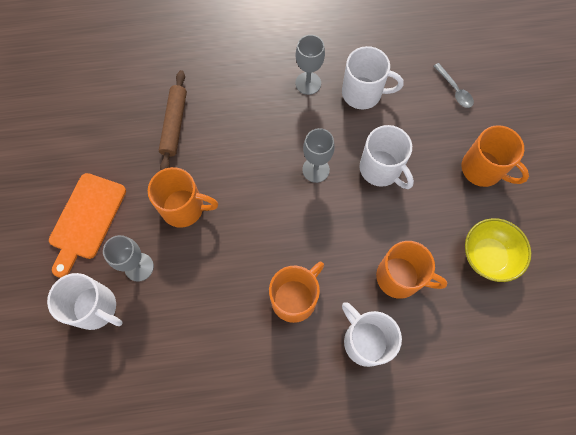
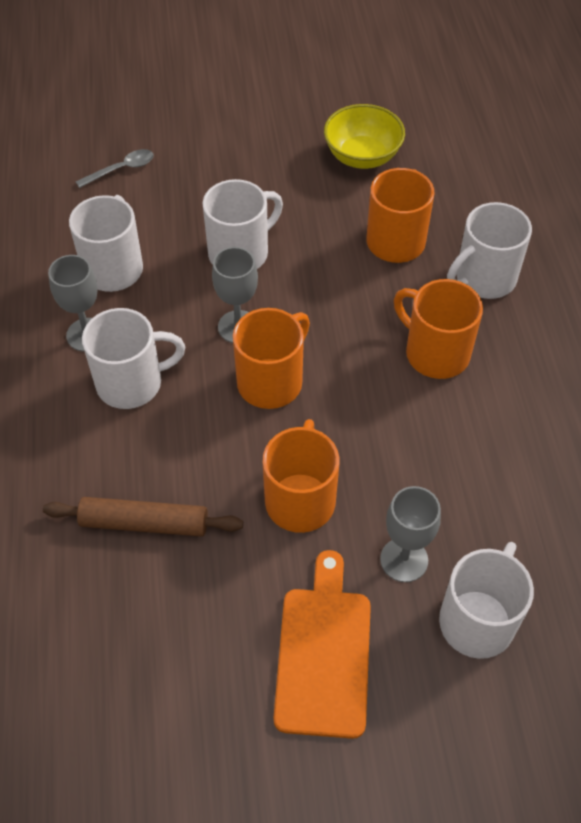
camera: 90 degrees left, 15 degrees down
(86, 219) = (323, 653): orange cutting board -> orange cutting board turned 105 degrees counterclockwise
(271, 111) = (132, 383): none -> white mug
(483, 169) = (244, 151): orange mug -> orange mug (271, 381)

